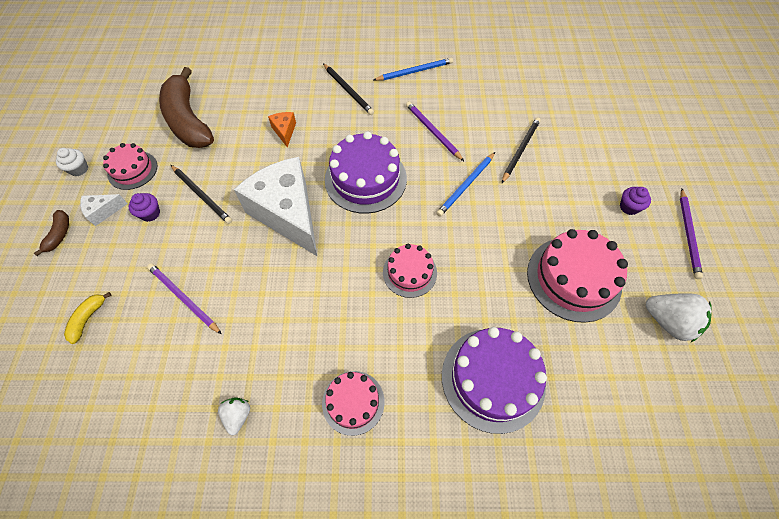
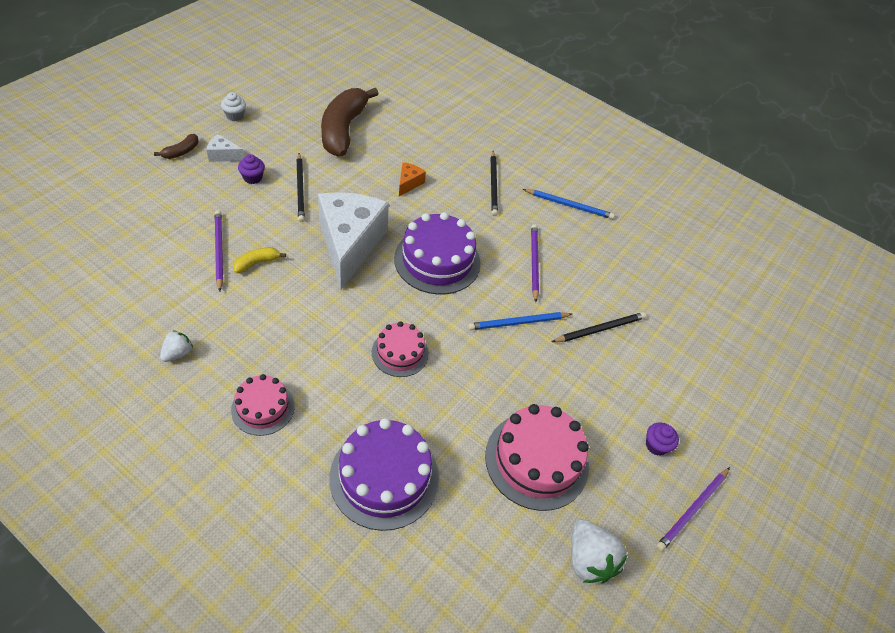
camera: 30 degrees right, 10 degrees down
(88, 318) = (147, 219): yellow banana -> yellow banana (257, 263)
(132, 170) = (270, 140): pink cake -> none

